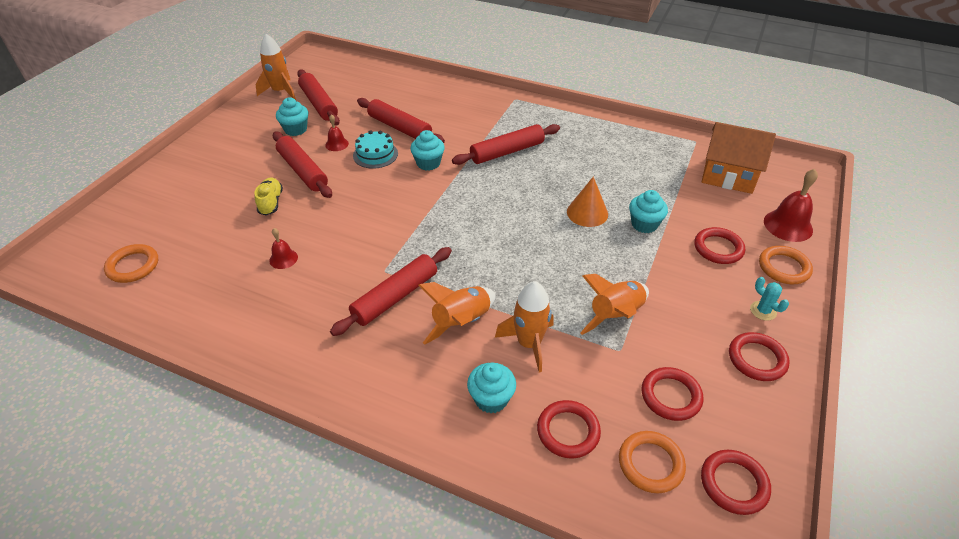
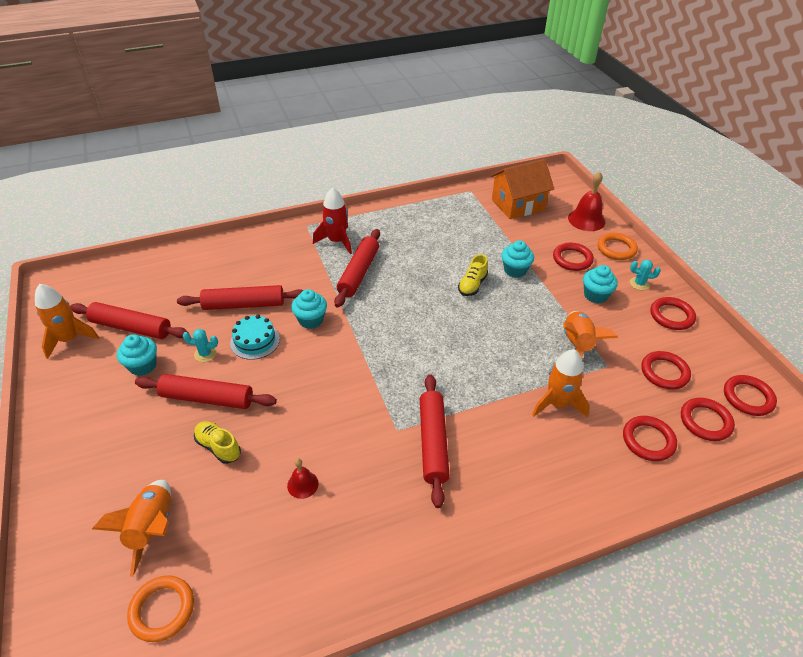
camera: 45 degrees left, 0 degrees up
(337, 144) = (205, 354): red bell -> turquoise cactus
(461, 322) = (500, 423): orange rocket -> orange rocket (152, 528)
(491, 399) = (586, 459): turquoise cupcake -> turquoise cupcake (595, 295)
(521, 121) = (337, 241): none -> red rocket
(587, 213) = (472, 285): orange cone -> yellow shoe
(650, 464) = (705, 421): orange ring -> red ring

